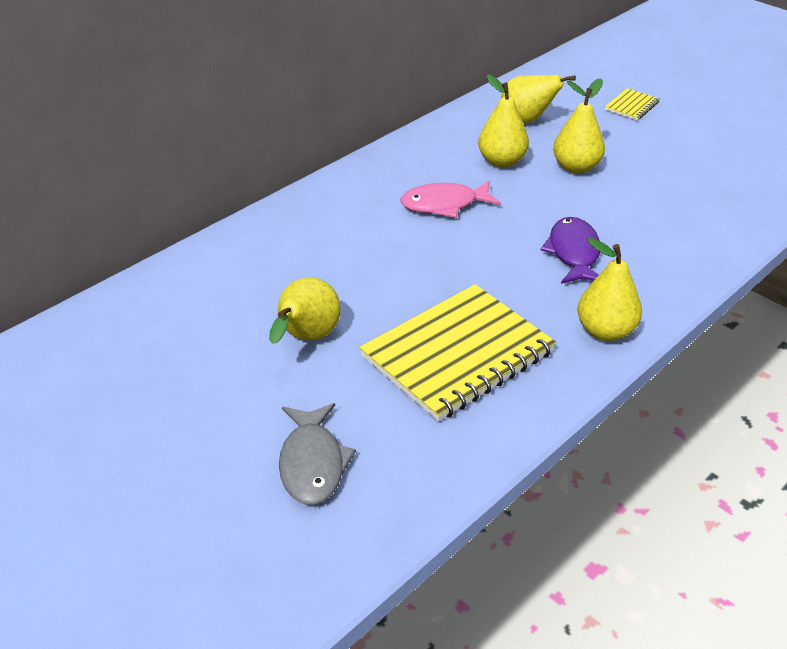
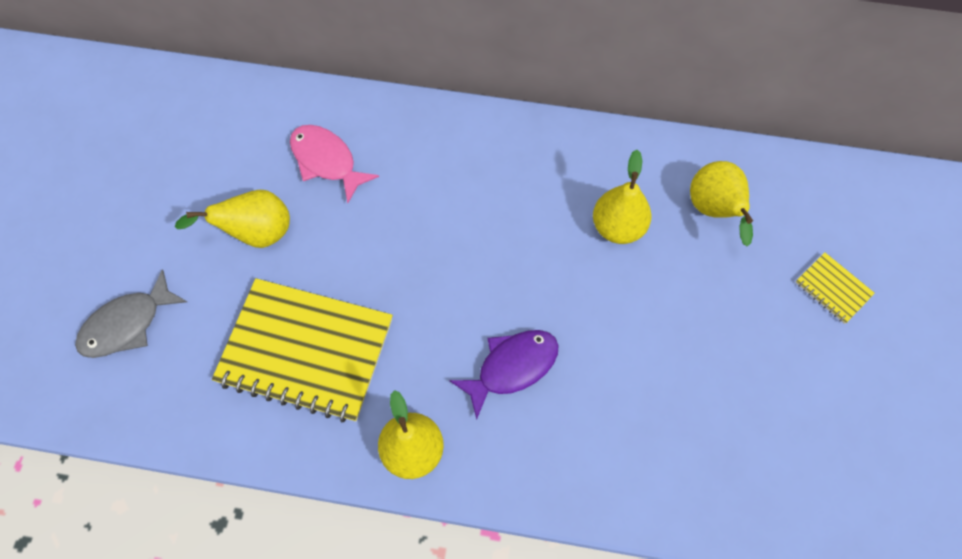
camera: 55 degrees right, 25 degrees up
(444, 204) = (507, 222): pink fish -> pink fish (326, 161)
(576, 167) = (661, 296): yellow pear -> none
(631, 106) = (833, 289): yellow notebook -> yellow notebook turned 45 degrees clockwise

